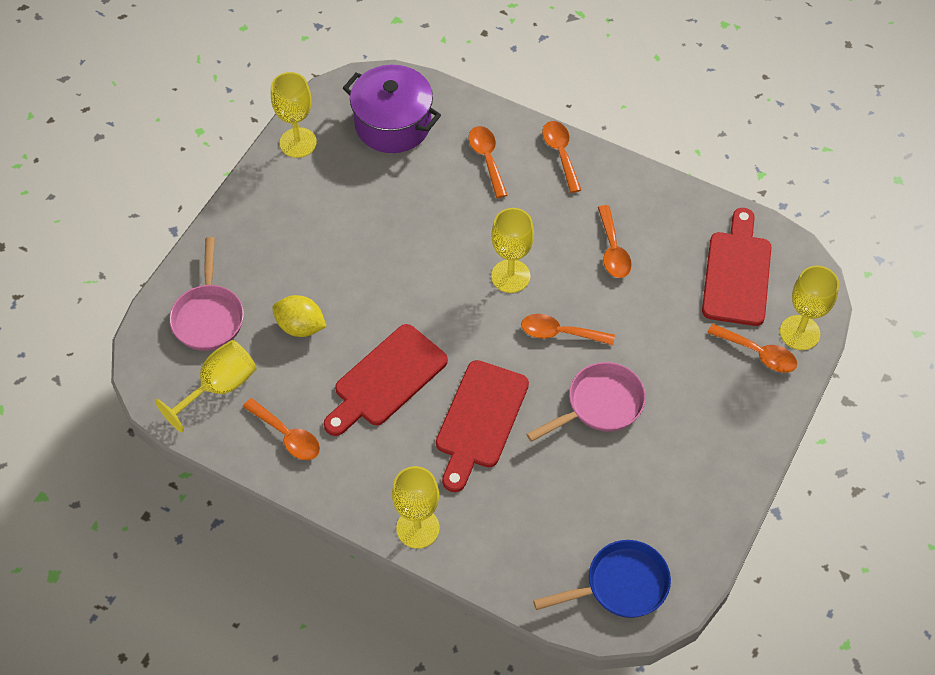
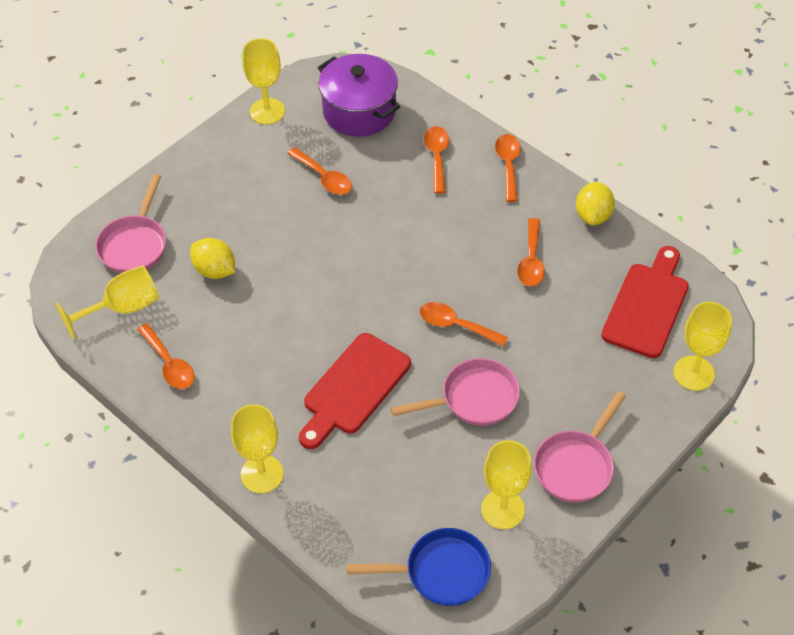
camera: 15 degrees right, 5 degrees down
(386, 379) = (278, 333): red cutting board -> none
(510, 276) = (425, 265): yellow goblet -> yellow goblet (502, 509)
(658, 190) = (593, 215): none -> yellow lemon
(716, 450) = (576, 465): none -> pink pan
(758, 353) = (645, 384): orange spoon -> orange spoon (324, 177)

